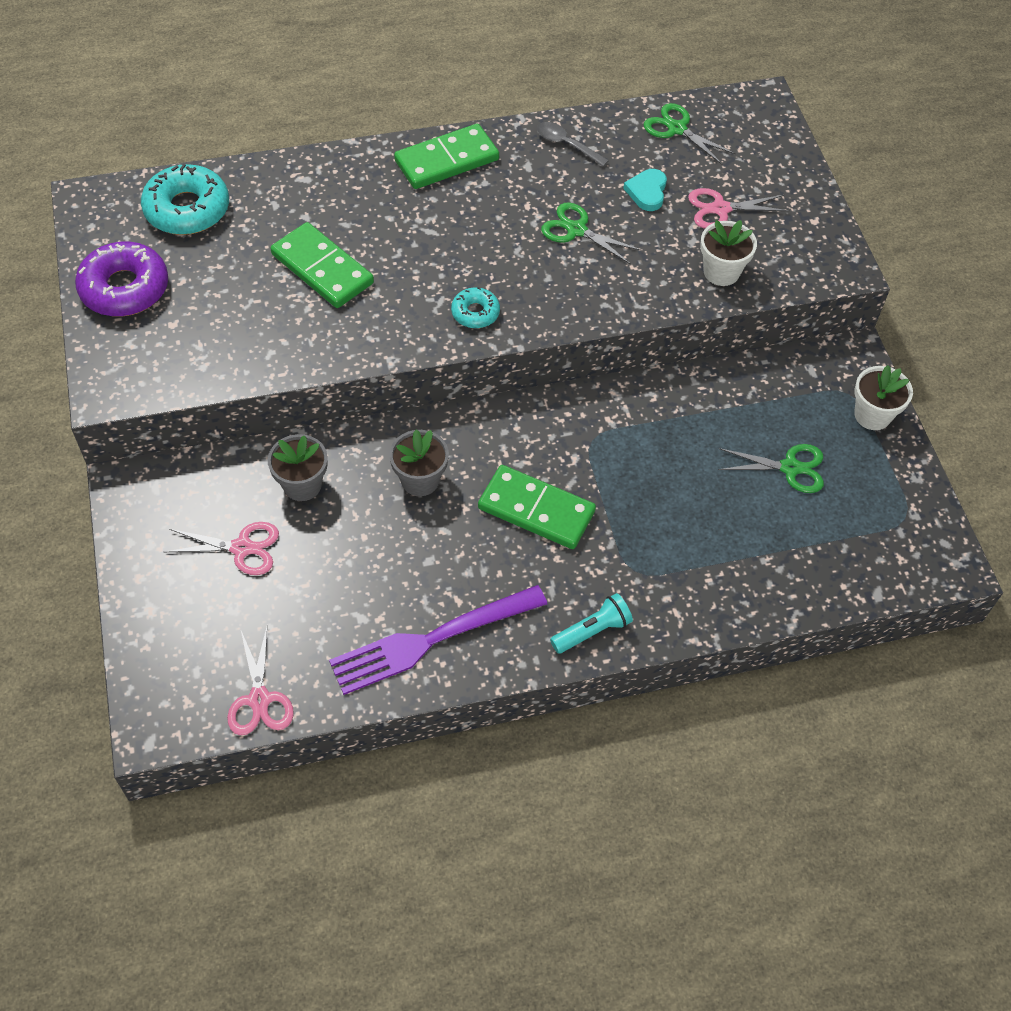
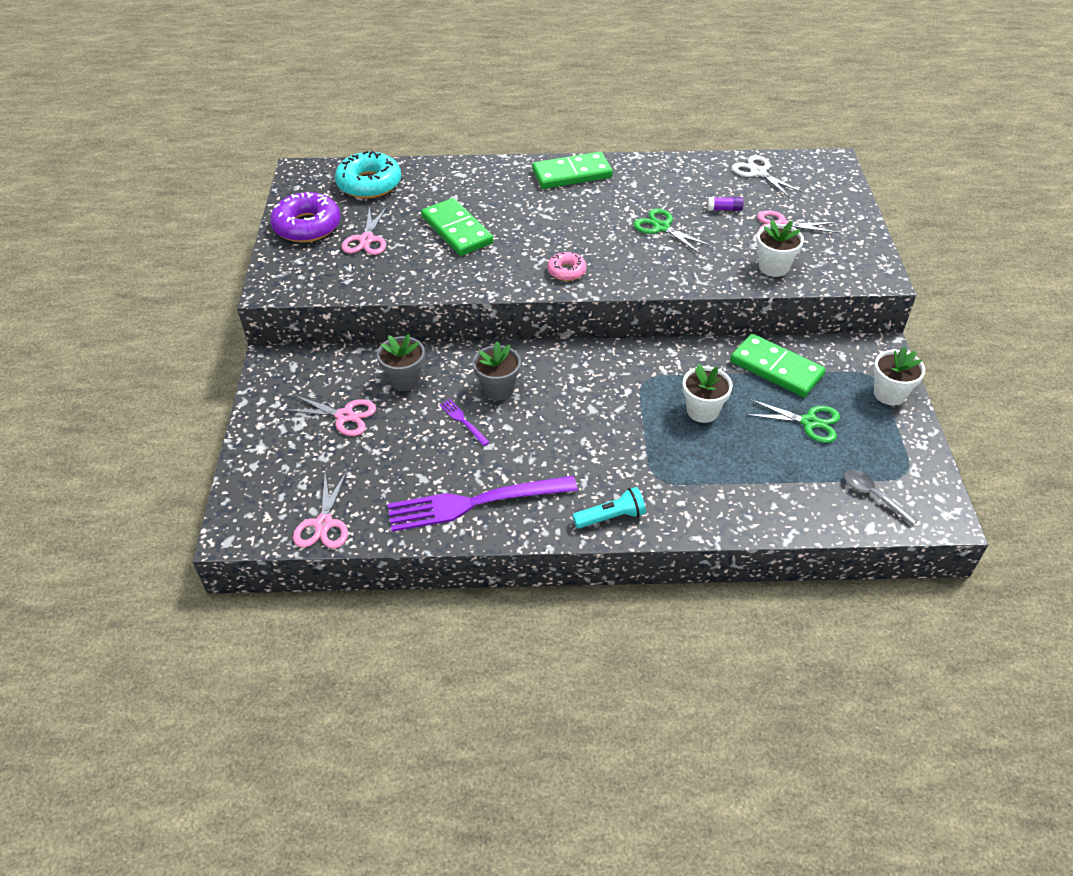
camera: 15 degrees right, 10 degrees down
(210, 299) = (367, 239): none -> pink scissors
(389, 531) = (463, 421): none -> purple fork
(475, 313) = (566, 271): turquoise donut -> pink donut
(536, 510) = (586, 423): green domino -> green domino (776, 368)
(566, 144) = (667, 173): grey spoon -> grey spoon (873, 496)
(647, 192) = (724, 209): turquoise heart -> purple glue stick
(667, 472) = (702, 411): none -> white flower pot
(677, 129) = (758, 172): green scissors -> white scissors

